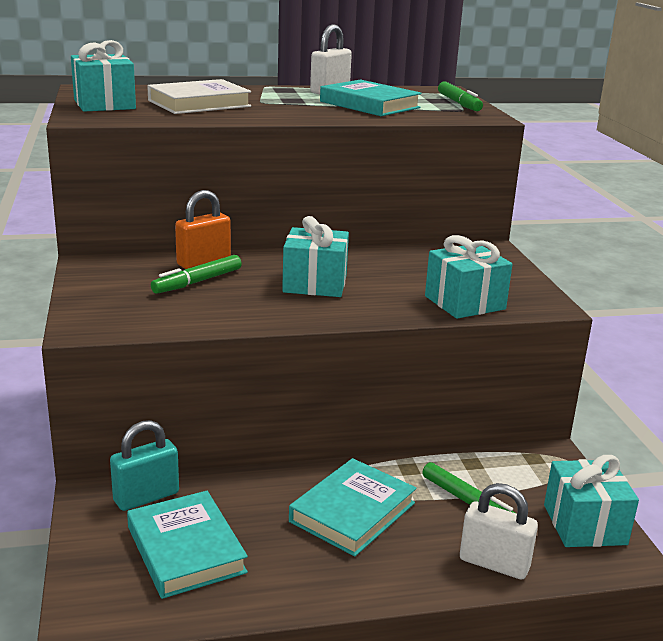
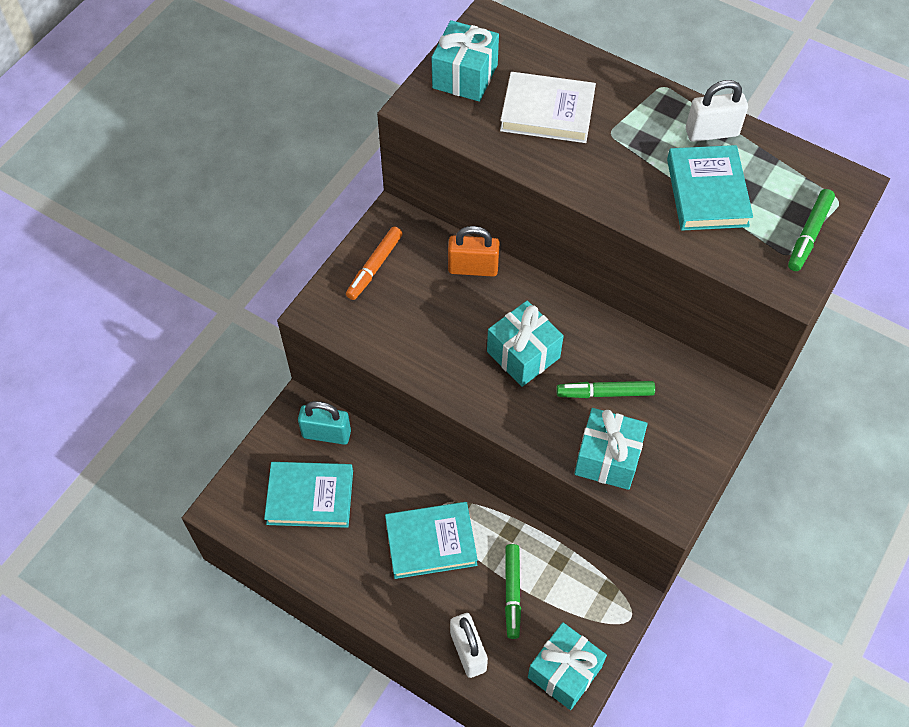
camera: 45 degrees right, 35 degrees up
(108, 288) = (374, 267): none -> orange marker
(186, 549) = (310, 497): turquoise book -> turquoise book turned 75 degrees clockwise
(197, 282) = (442, 296): green marker -> green marker (605, 393)

